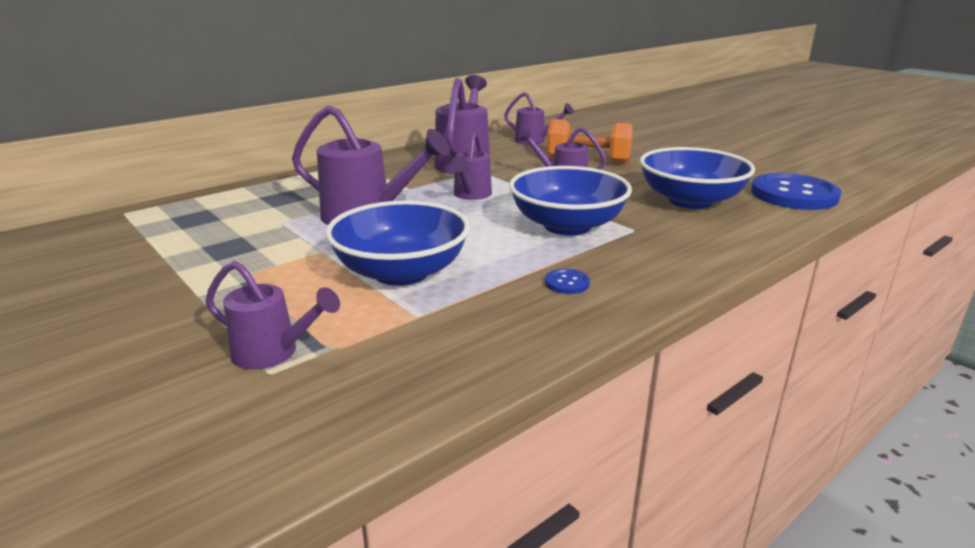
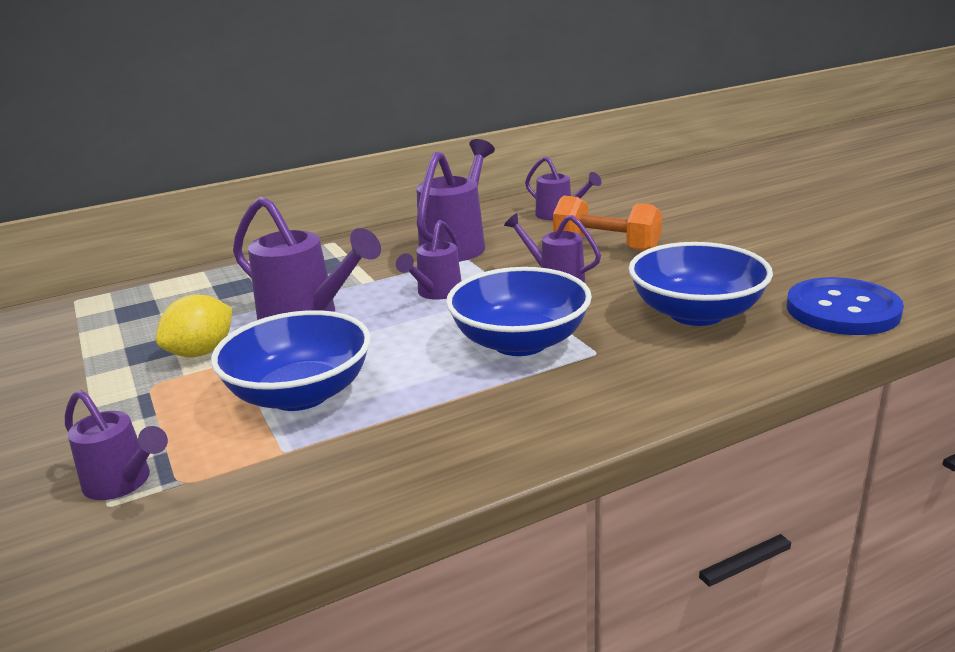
camera: 15 degrees right, 0 degrees up
(283, 247) = (201, 352): none -> yellow lemon
(567, 283) = (469, 422): blue button -> none

